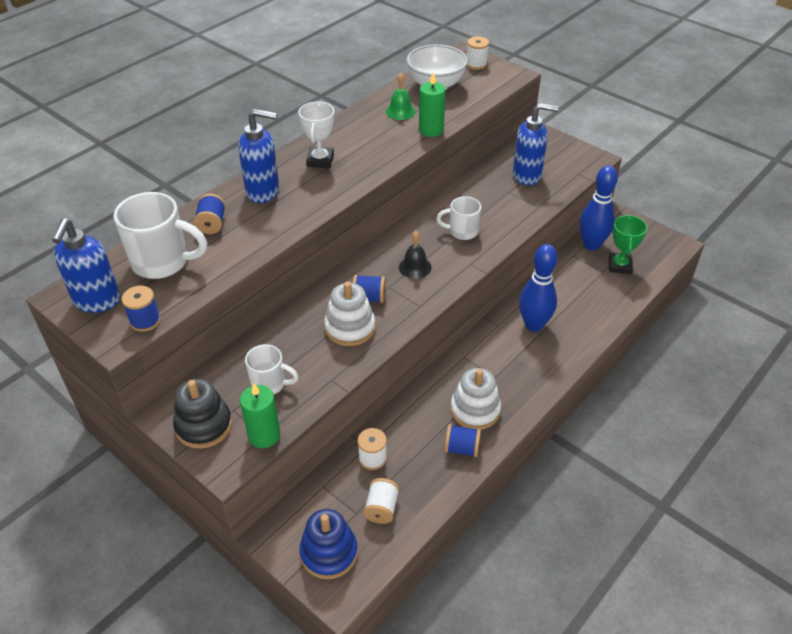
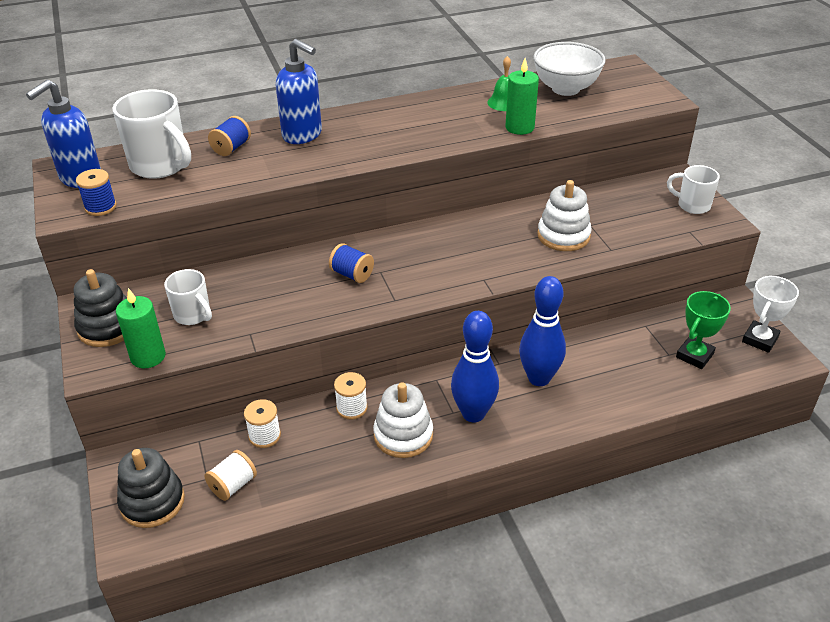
camera: 30 degrees right, 5 degrees down
(320, 160) = (381, 124): white trophy -> white trophy (760, 339)
(329, 553) = (152, 502): blue stacking toy -> black stacking toy
(350, 328) = (309, 294): white stacking toy -> white stacking toy (563, 236)
(415, 267) = (423, 262): black bell -> none
(461, 448) = (358, 466): blue spool -> none
(462, 232) = (502, 246): white mug -> white mug (692, 205)
(476, 64) = (631, 80): white spool -> white spool (352, 408)
(527, 175) = (626, 215): blue soap dispenser -> none
(591, 245) = (678, 322): blue bowling pin -> blue bowling pin (473, 414)

